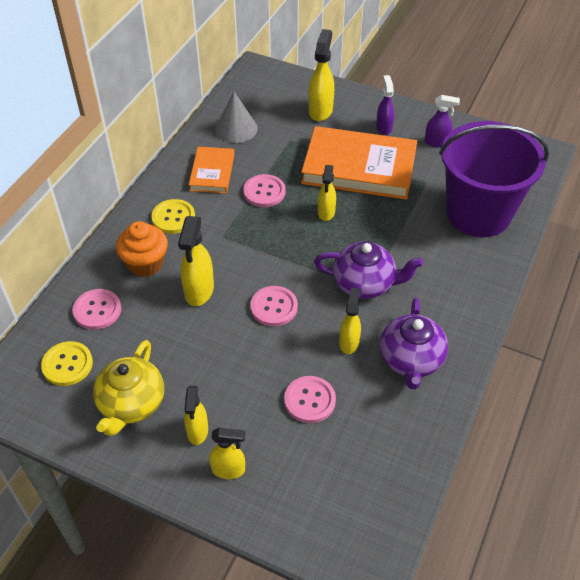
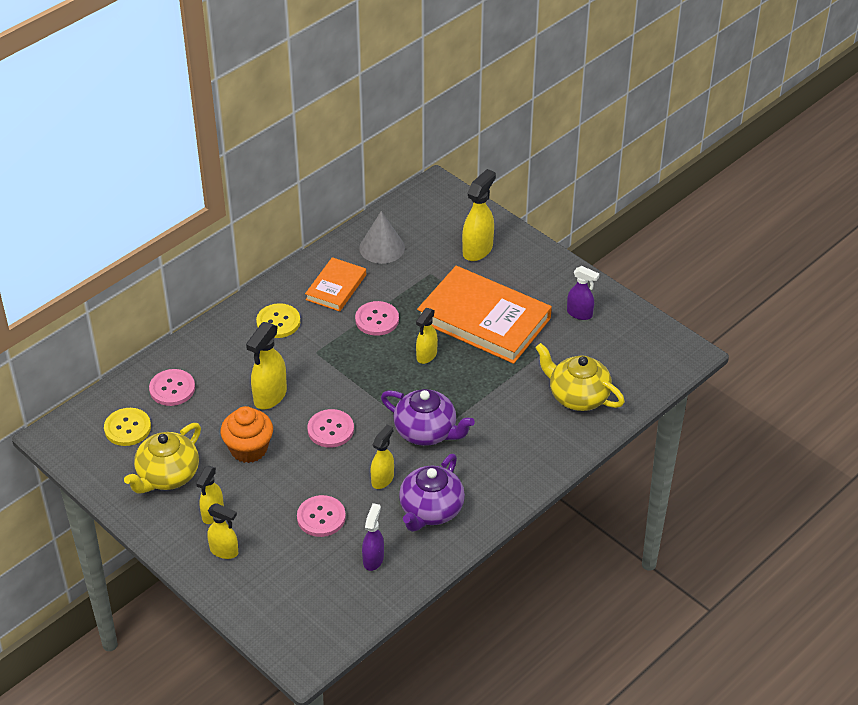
camera: 20 degrees right, 5 degrees down
(145, 263) = (233, 358): orange cupcake -> orange cupcake (249, 449)
(384, 127) = (533, 284): purple spray bottle -> purple spray bottle (373, 559)
(478, 213) = (577, 396): purple bucket -> yellow teapot

